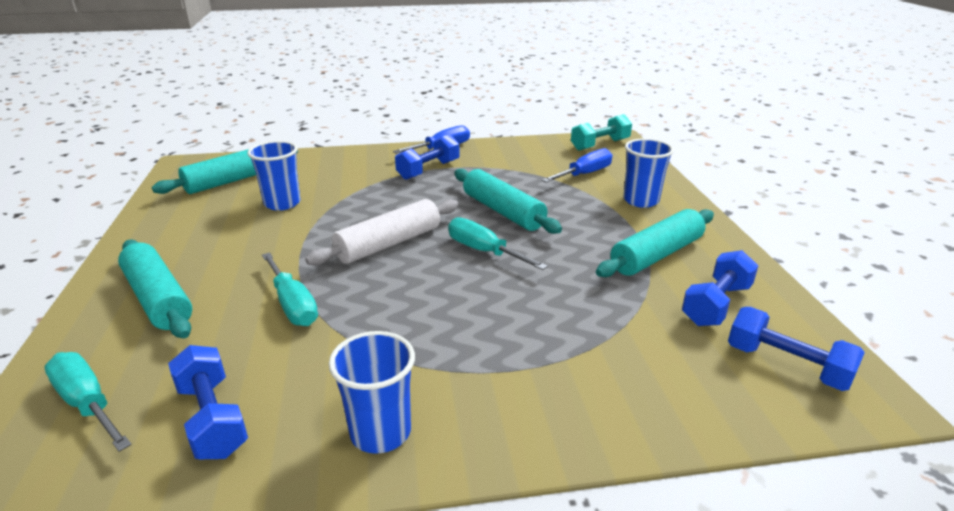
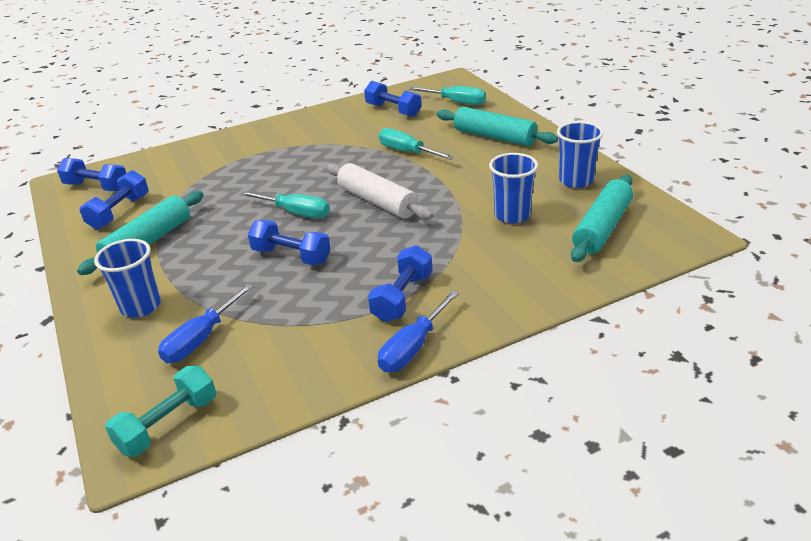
camera: 165 degrees right, 5 degrees up
(380, 432) = (313, 122): blue cup -> blue cup (576, 181)
(389, 244) = (378, 201): white rolling pin -> white rolling pin turned 75 degrees counterclockwise
(502, 211) = (291, 256): turquoise rolling pin -> blue dumbbell

